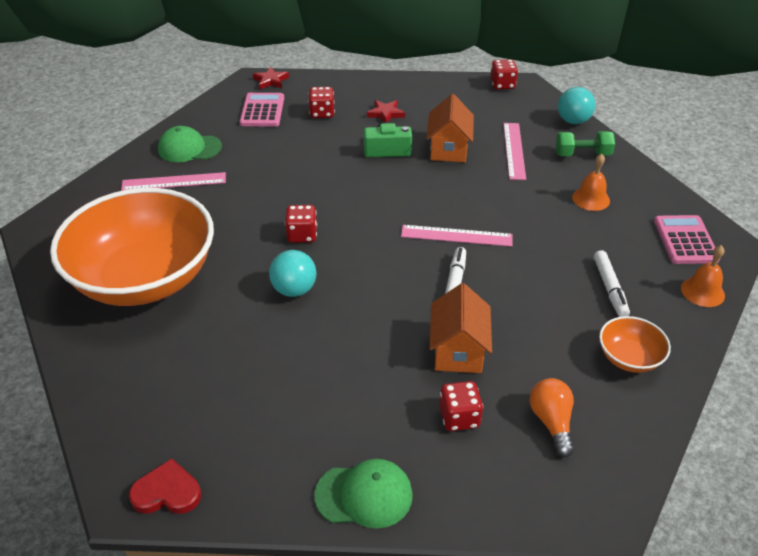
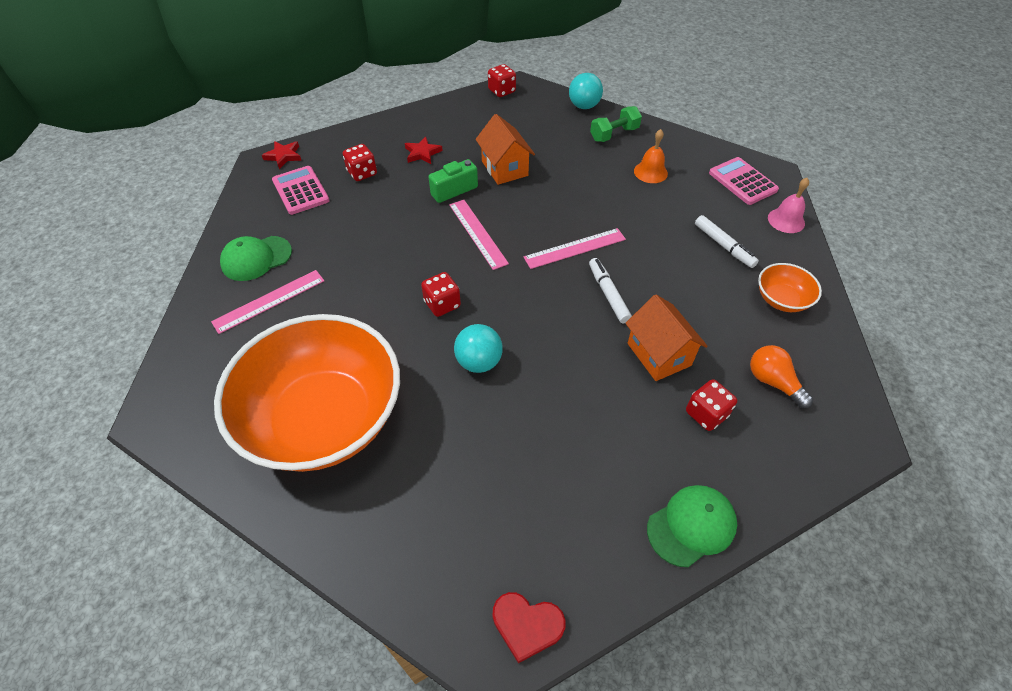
camera: 30 degrees left, 10 degrees up
(167, 492) = (527, 625): red heart -> red heart turned 135 degrees counterclockwise
(514, 150) = (558, 150): pink ruler -> pink ruler (477, 233)
(702, 291) = (786, 220): orange bell -> pink bell

